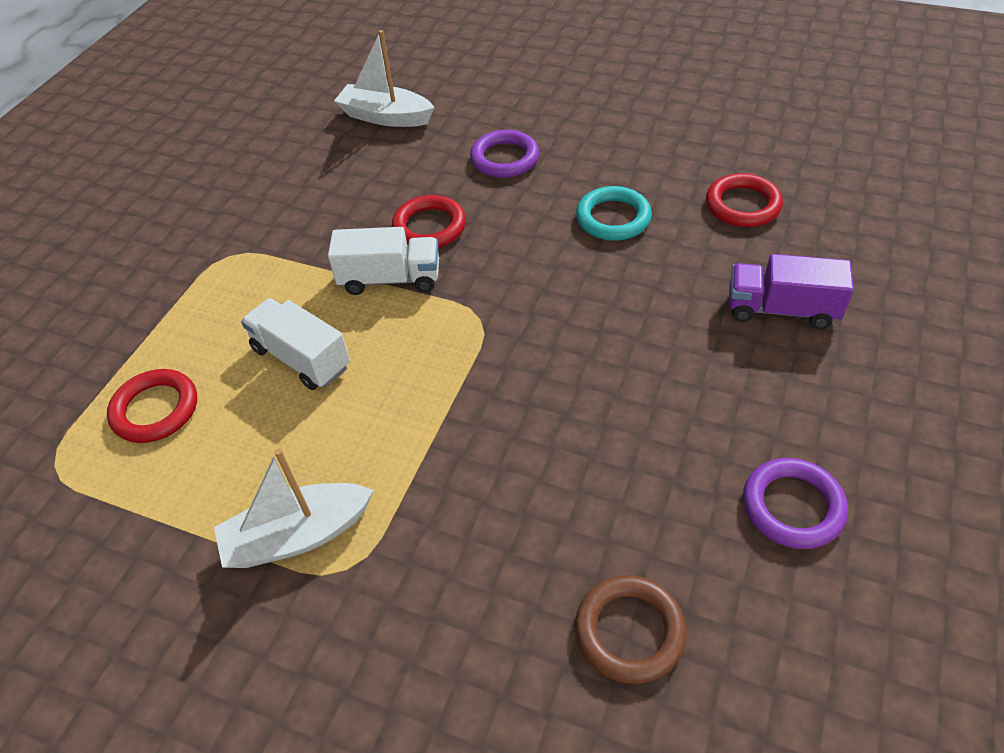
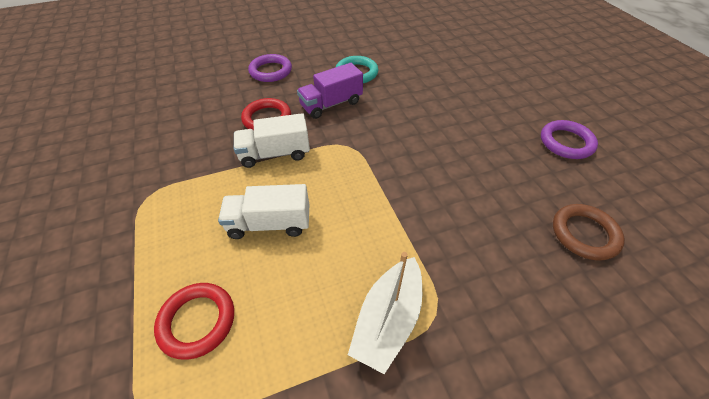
camera: 45 degrees left, 0 degrees up
(385, 117) = (174, 79): white boat -> none
(390, 279) = (275, 154): white truck -> white truck turned 150 degrees counterclockwise
(742, 205) = (403, 45): red ring -> none
(781, 309) = (467, 75): purple truck -> purple truck (331, 104)

